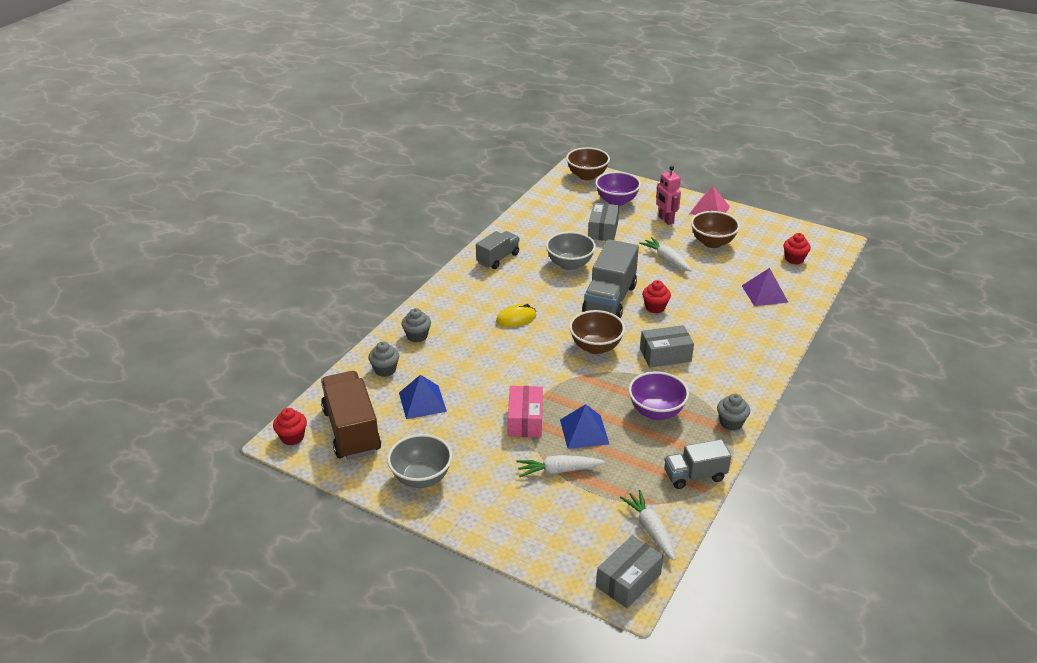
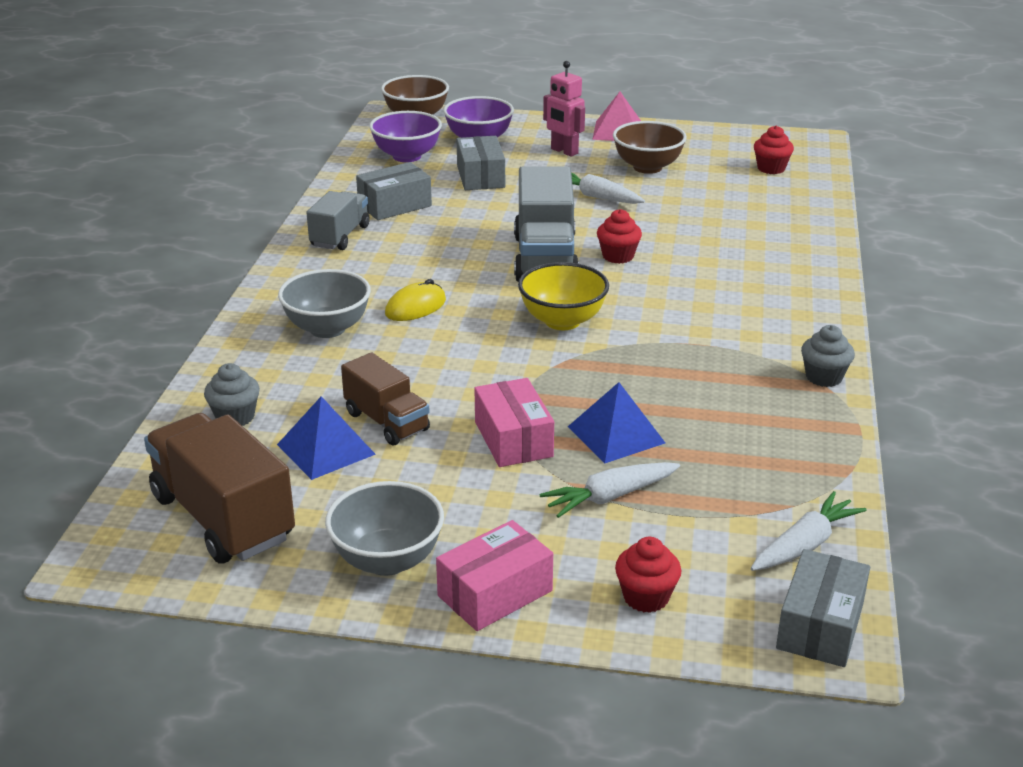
camera: 20 degrees left, 5 degrees down
(292, 437) = (116, 552): red cupcake -> red cupcake (646, 597)
(417, 336) = (265, 360): grey cupcake -> none
(462, 392) = (386, 422): none -> brown truck
(466, 512) = (495, 593): none -> pink box
(570, 264) = (457, 225): grey bowl -> grey bowl (327, 328)
(595, 347) = (562, 321): brown bowl -> yellow bowl
(650, 529) = (804, 545): white carrot -> white carrot turned 90 degrees clockwise
(656, 412) = (707, 385): purple bowl -> purple bowl (407, 156)
(665, 355) = (672, 311): grey box -> grey box (394, 205)
(694, 475) = (820, 456): grey truck -> none
(764, 293) = (760, 214): purple pyramid -> none

